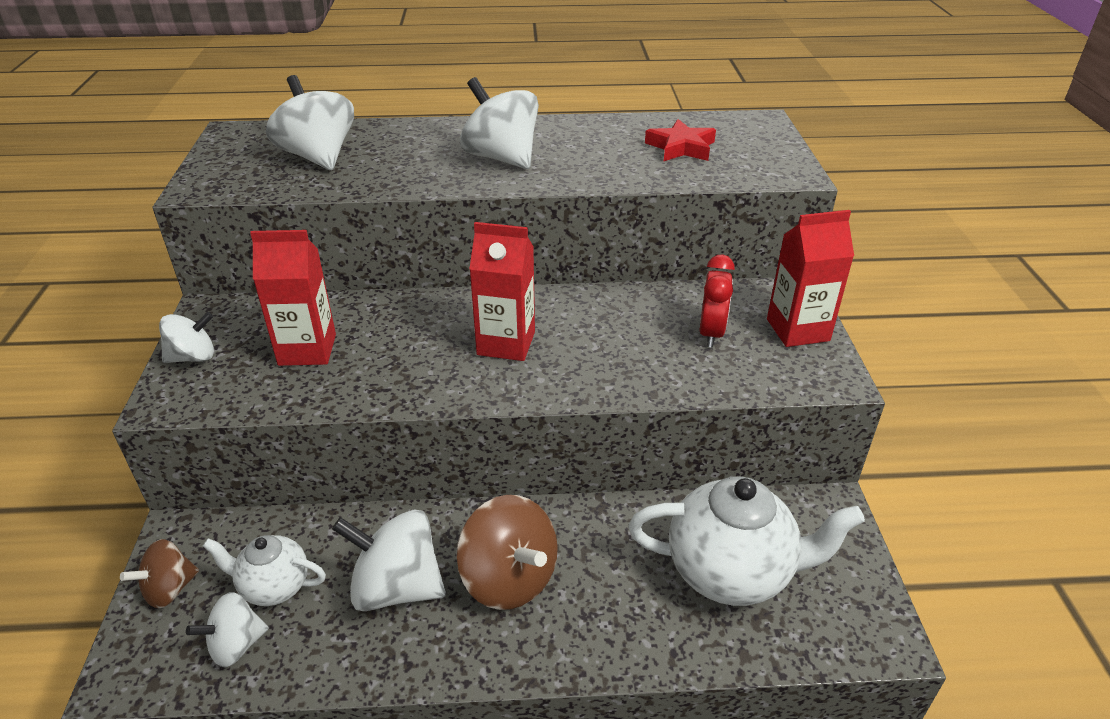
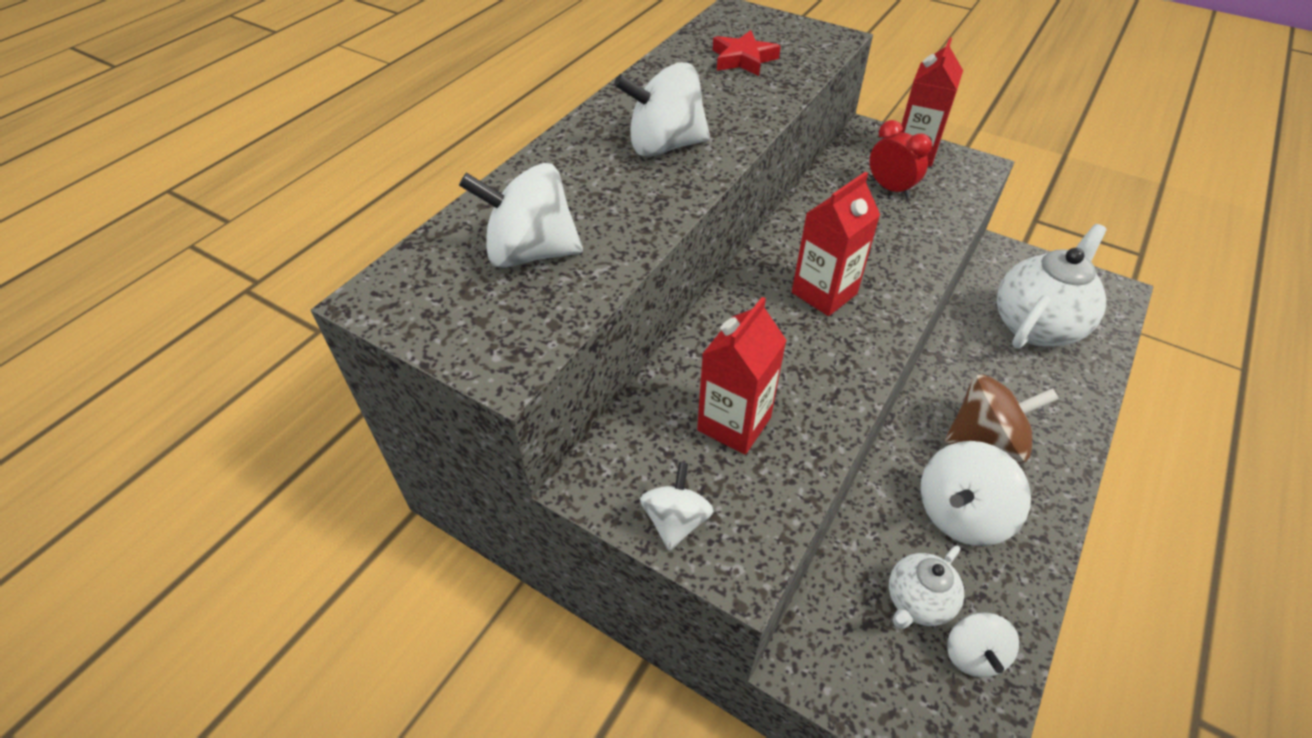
camera: 55 degrees left, 10 degrees up
(169, 589) = (877, 691): brown spinning top -> none

